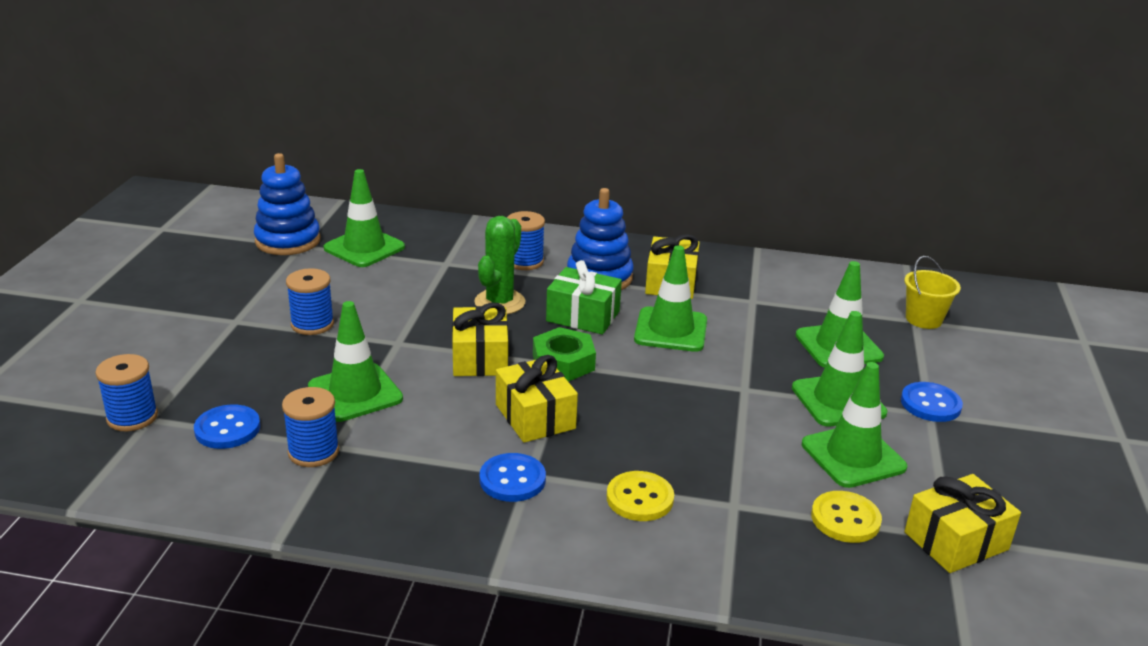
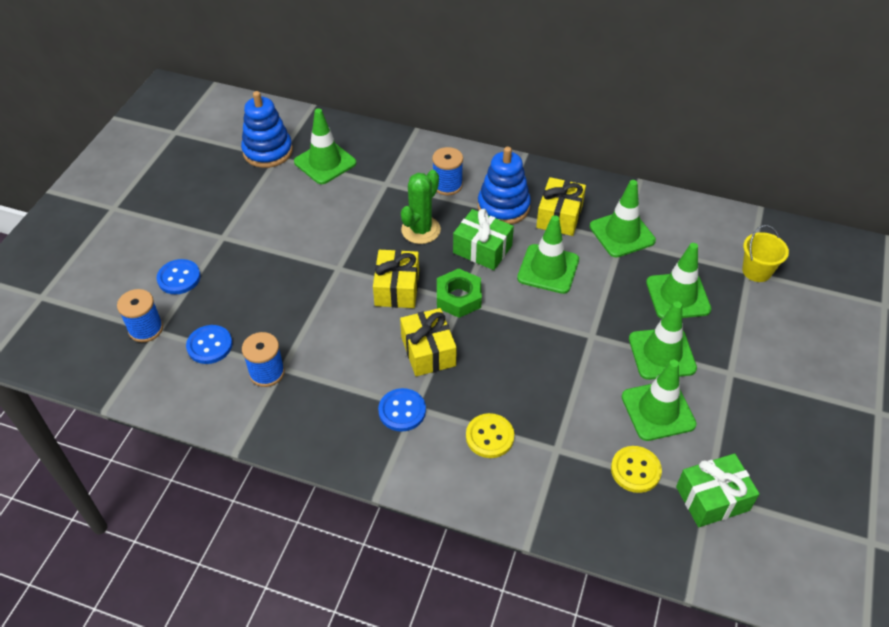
camera: 10 degrees right, 20 degrees up
(312, 324) = (278, 244): blue spool -> none
(355, 393) = (301, 317): green traffic cone -> green traffic cone (622, 234)
(930, 404) = (734, 363): blue button -> blue button (179, 278)
(956, 541) = (712, 498): yellow gift -> green gift

